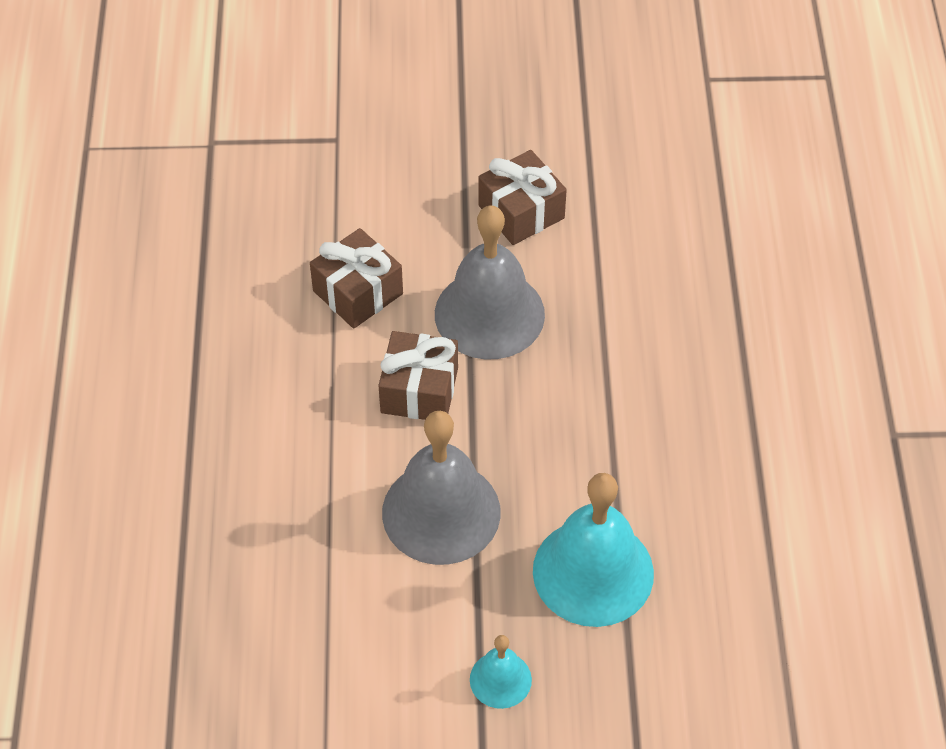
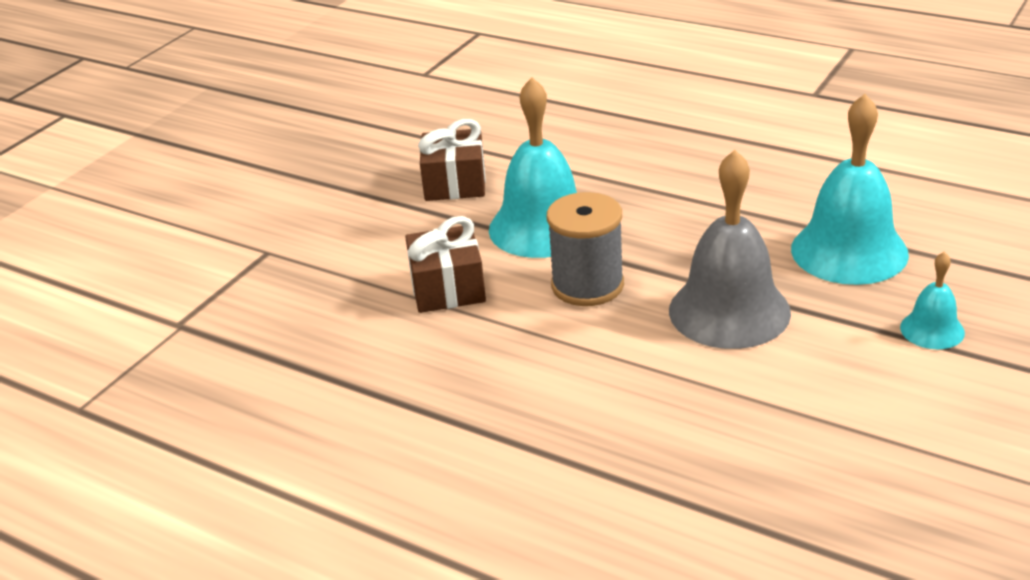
camera: 55 degrees left, 20 degrees down
(419, 390) = (587, 285): brown gift -> grey spool
(489, 314) = (542, 227): grey bell -> turquoise bell

